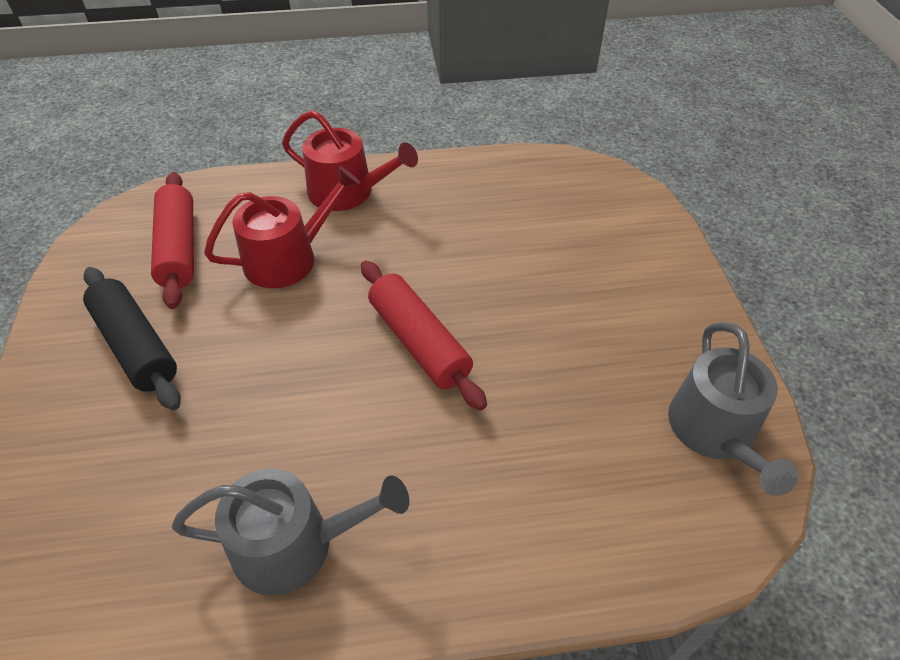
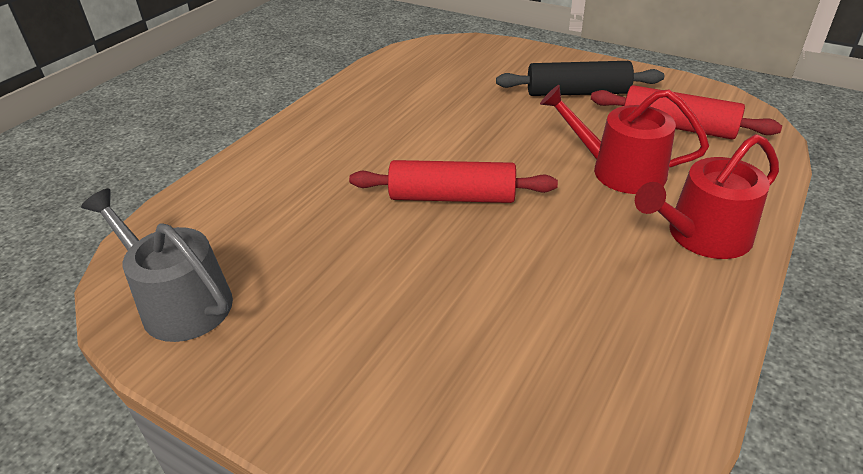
camera: 130 degrees right, 10 degrees down
(289, 258) = (619, 170): red watering can -> red watering can turned 105 degrees clockwise
(295, 544) = (368, 106): grey watering can -> none

